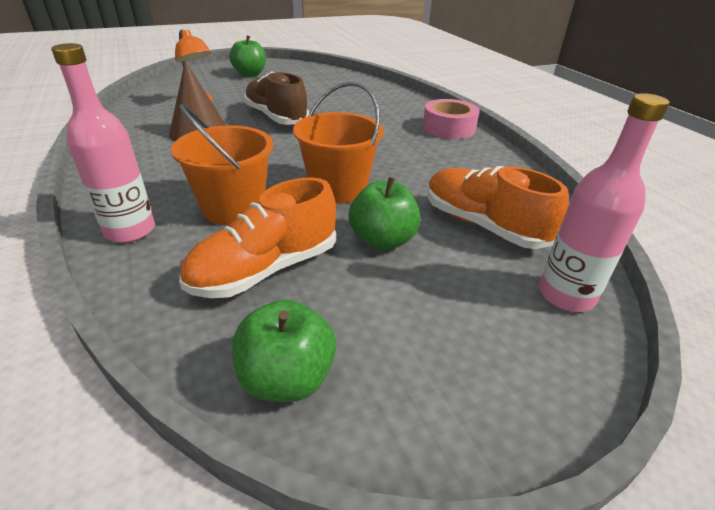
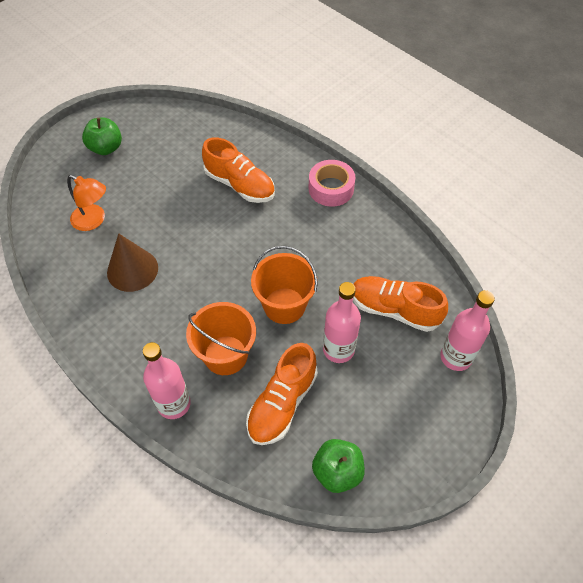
camera: 20 degrees left, 20 degrees up
(276, 117) = (182, 222): brown shoe -> none
(353, 109) = (240, 185): none -> orange shoe
(382, 240) = (338, 349): green apple -> pink bottle

